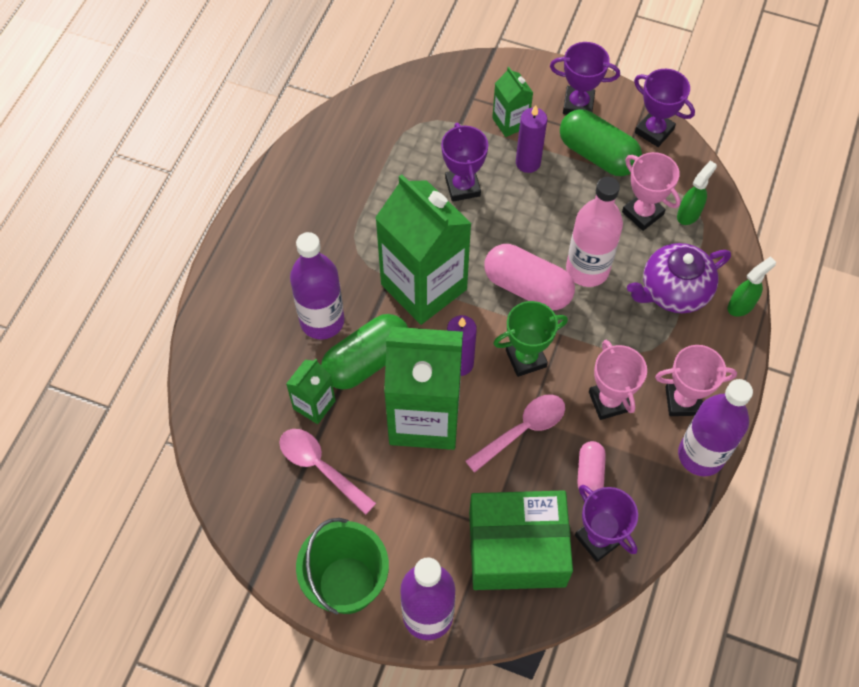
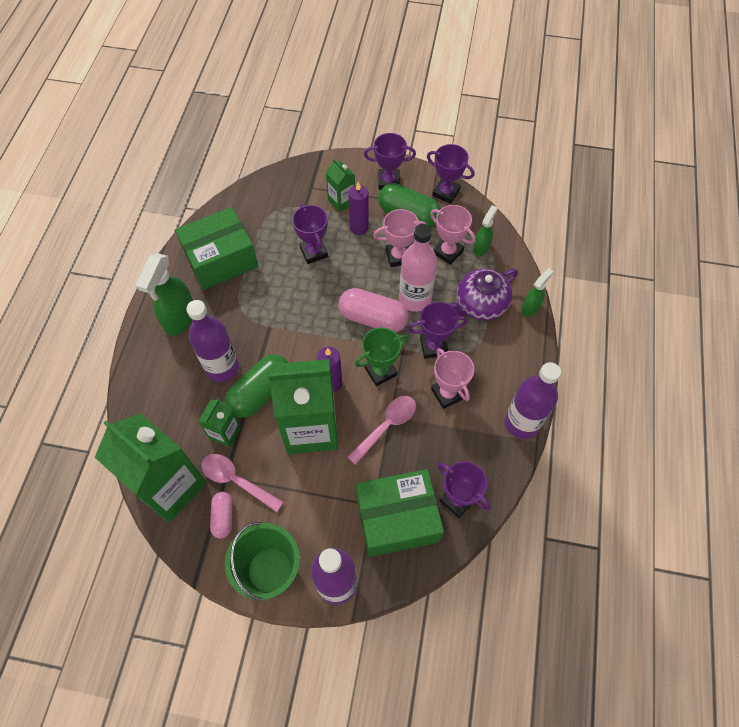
camera: 10 degrees left, 0 degrees up
(276, 249) = (179, 318): none -> green spray bottle
(339, 179) = (221, 259): none -> green box
(424, 287) = (296, 330): green carton -> green carton (170, 486)
(589, 473) = (442, 450): pink capsule -> pink capsule (223, 517)
(601, 337) = (433, 346): none -> purple trophy
(683, 401) = (501, 384): pink trophy -> pink trophy (398, 256)

